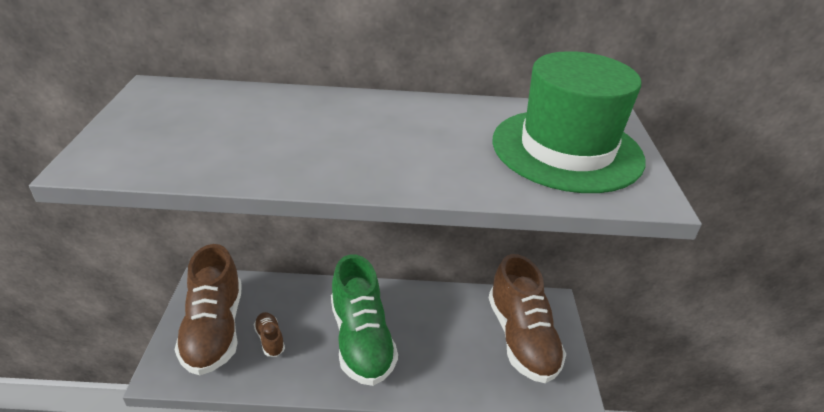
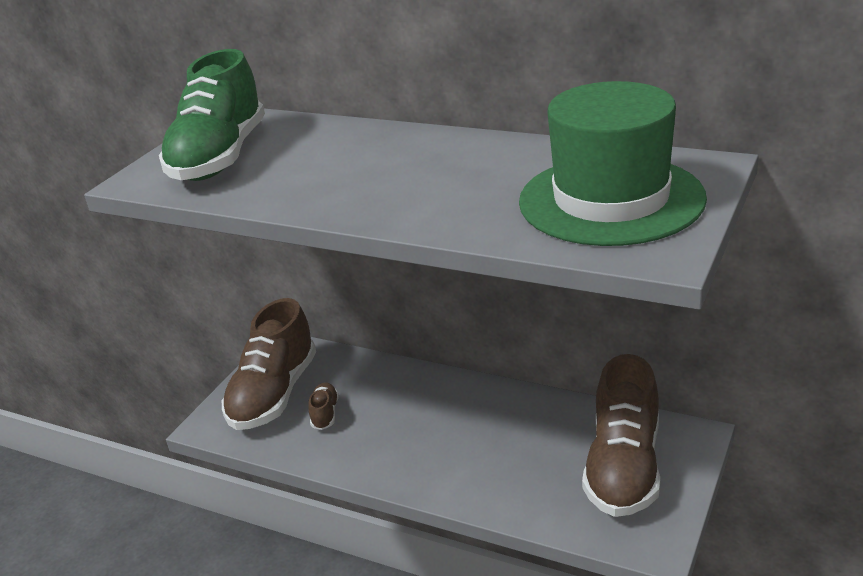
camera: 30 degrees right, 5 degrees down
(361, 340) = (423, 432): green shoe -> green shoe (220, 157)

